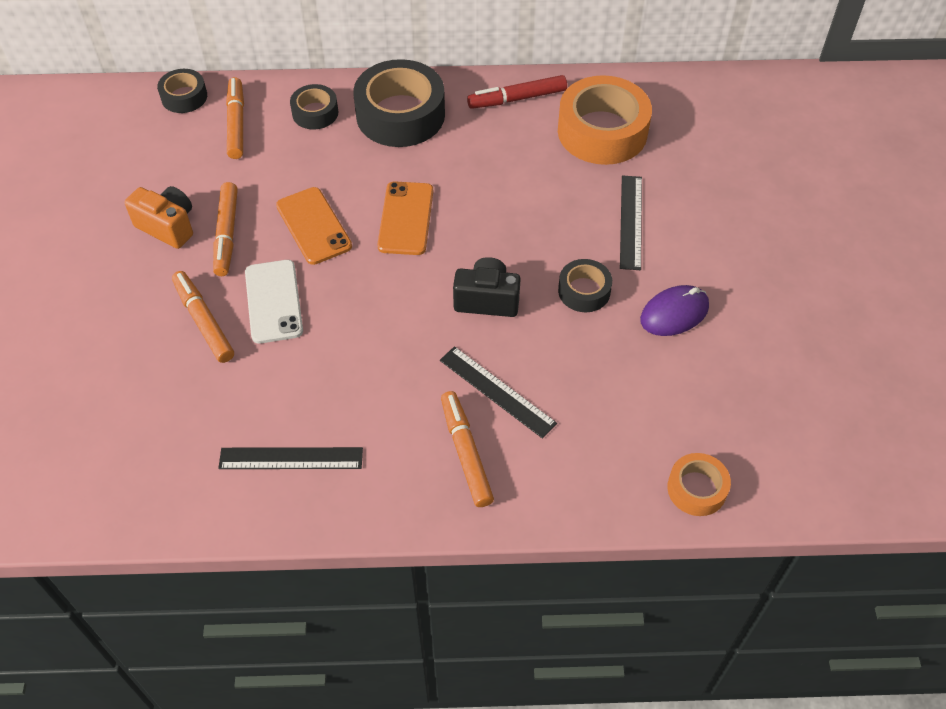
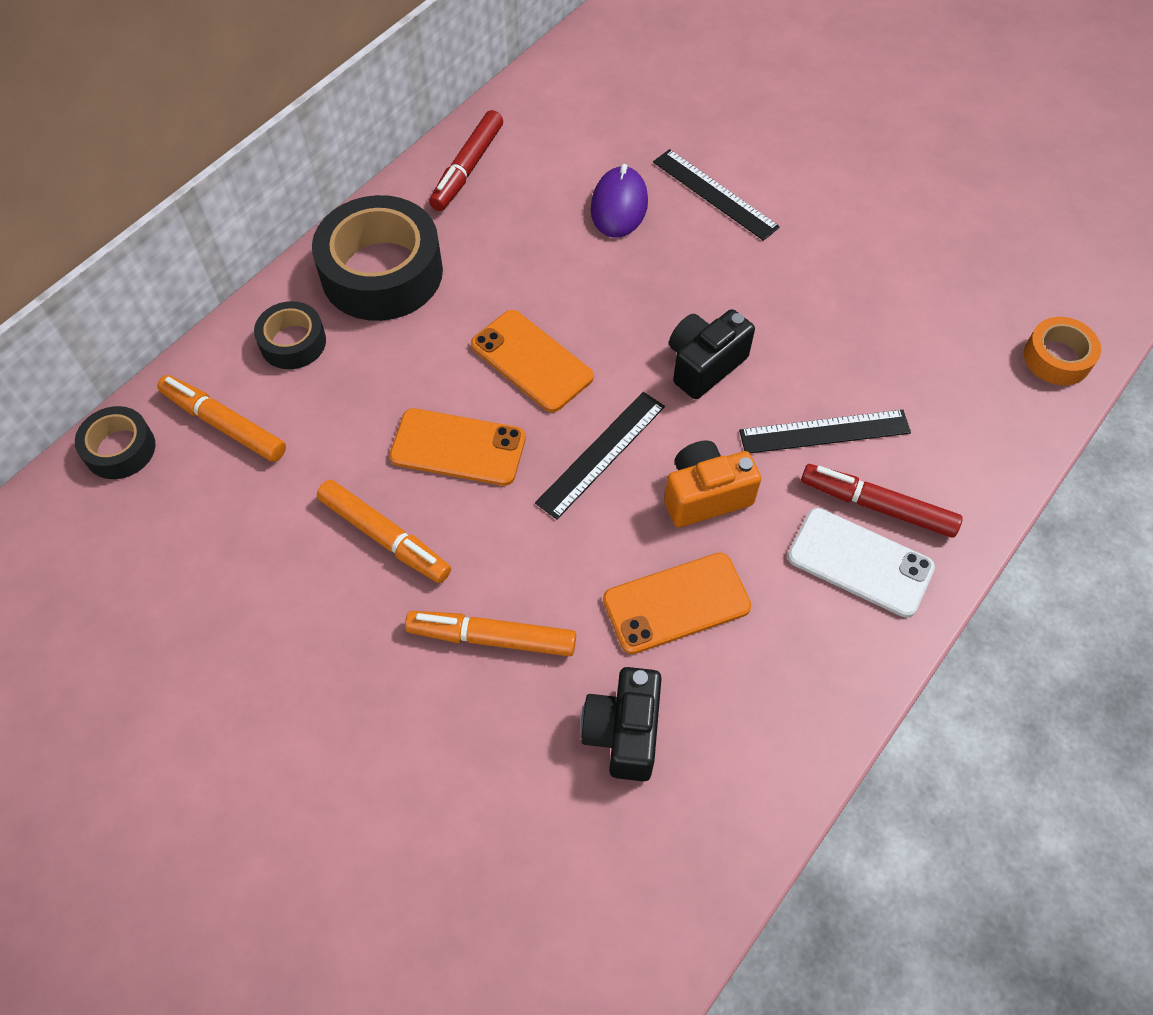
camera: 50 degrees left, 5 degrees up
(168, 226) = (311, 589): orange camera -> orange camera (705, 495)
(193, 419) = (623, 732): none -> black camera
(273, 301) = (528, 552): white phone -> white phone (860, 562)
(291, 458) = (758, 667): black ruler -> black ruler (601, 454)
(300, 391) = (676, 603): none -> orange phone
(465, 453) = (877, 506): orange marker -> red marker
(584, 291) = (764, 284): black tape -> none
(602, 131) = (582, 137): orange tape -> none
(674, 313) = (851, 239): purple mouse -> purple mouse (619, 206)

